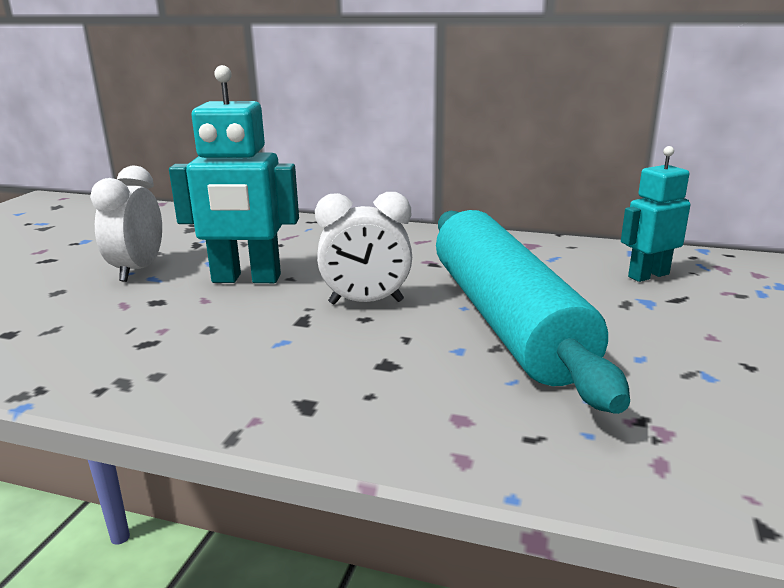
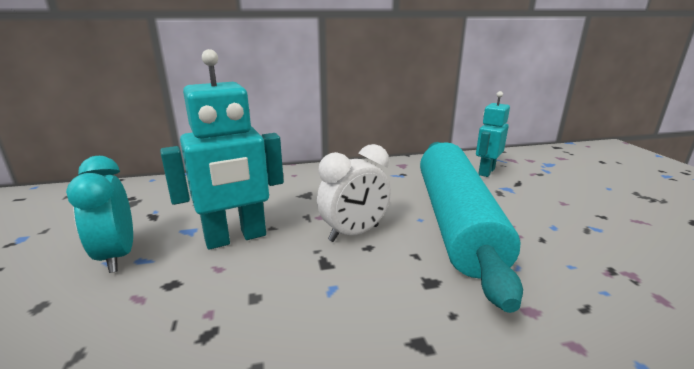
camera: 30 degrees left, 0 degrees up
(138, 270) = (117, 256): white clock -> turquoise clock
(506, 319) = (456, 221): turquoise rolling pin -> turquoise rolling pin turned 45 degrees clockwise

